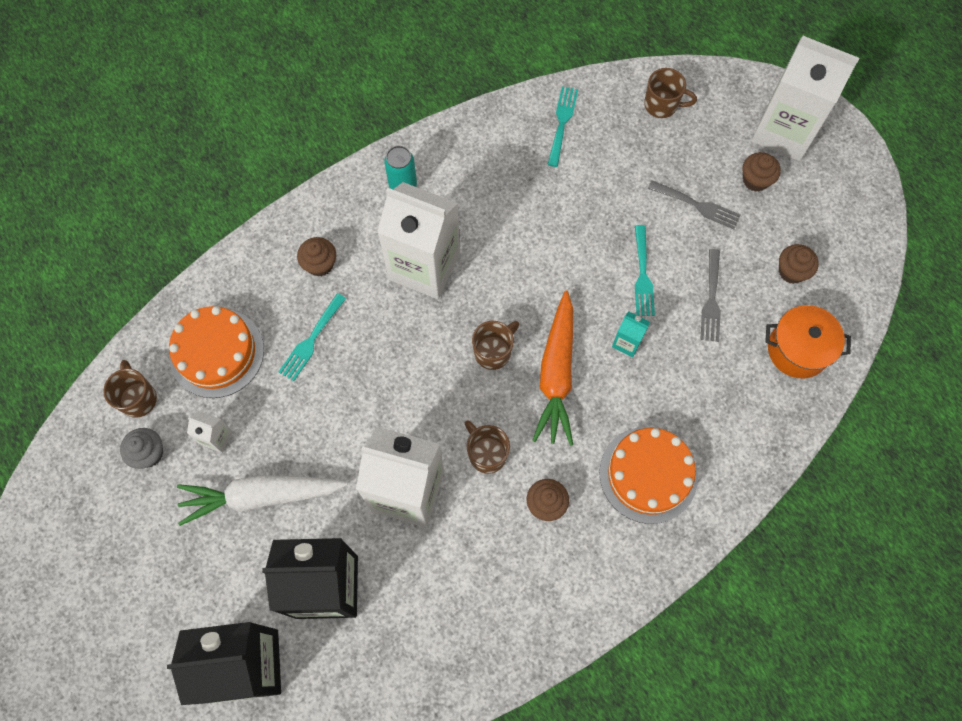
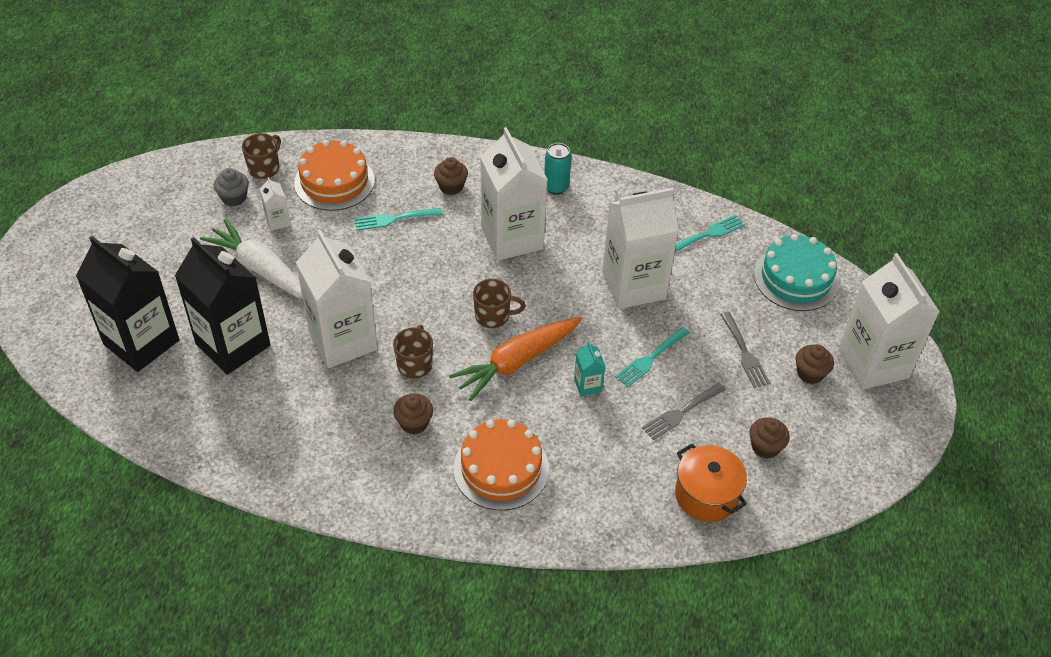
camera: 45 degrees right, 20 degrees down
(561, 222) = (633, 285): none -> white carton
(662, 105) = (796, 278): brown mug -> turquoise cake

